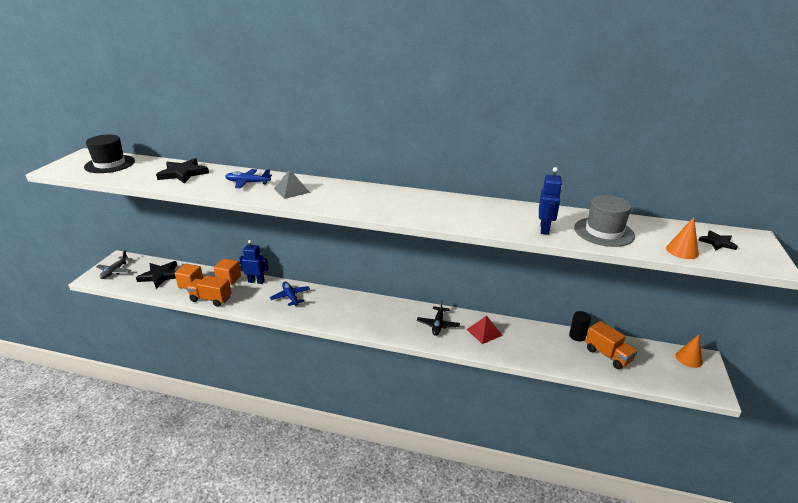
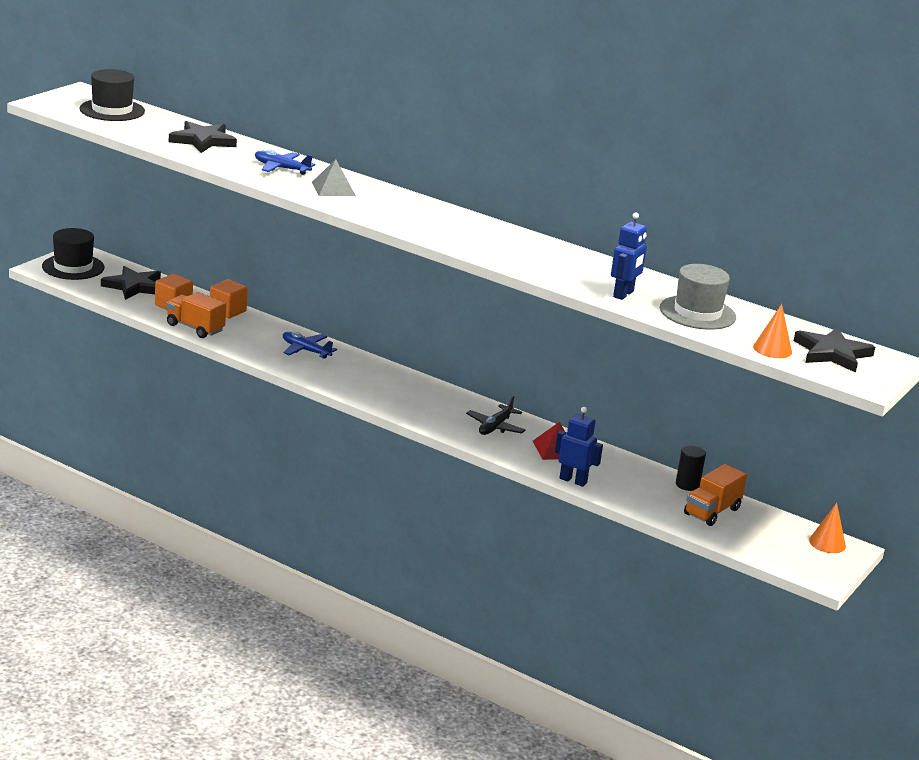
camera: 15 degrees right, 5 degrees down
(115, 271) = (73, 267): grey plane -> black hat
(256, 281) = (265, 323): blue robot -> blue robot (573, 480)
(290, 297) = (305, 350): blue plane -> blue plane turned 45 degrees counterclockwise
(608, 355) = (712, 512): orange truck -> orange truck turned 60 degrees clockwise
(717, 242) = (832, 353): black star -> black star, size x1.78

